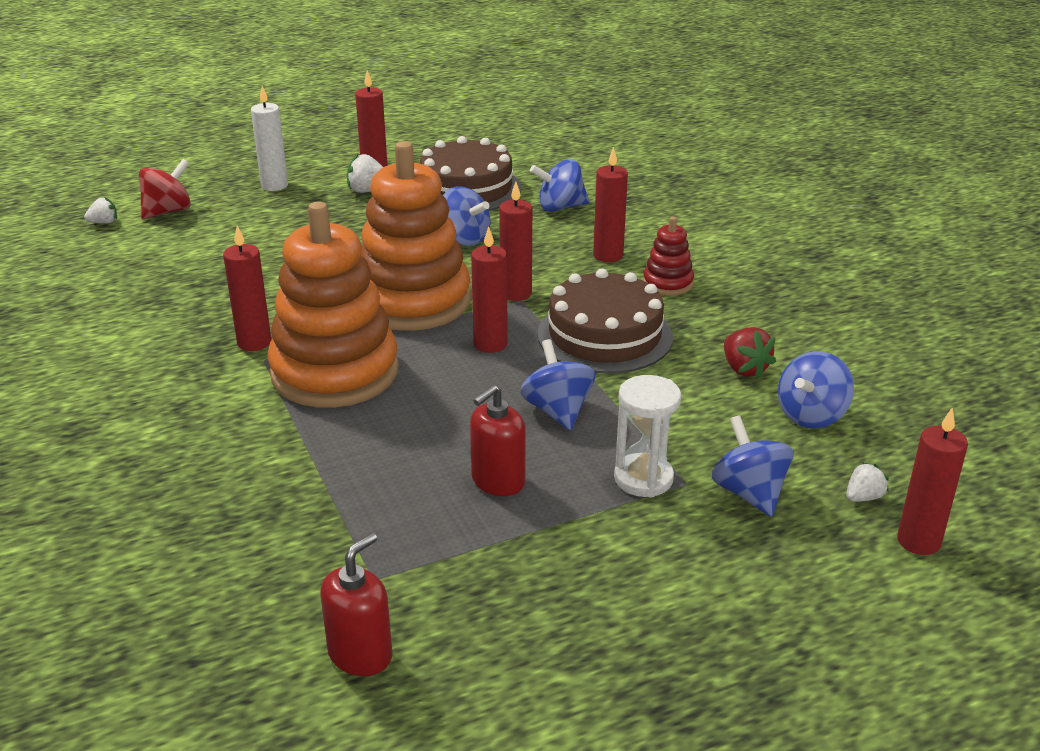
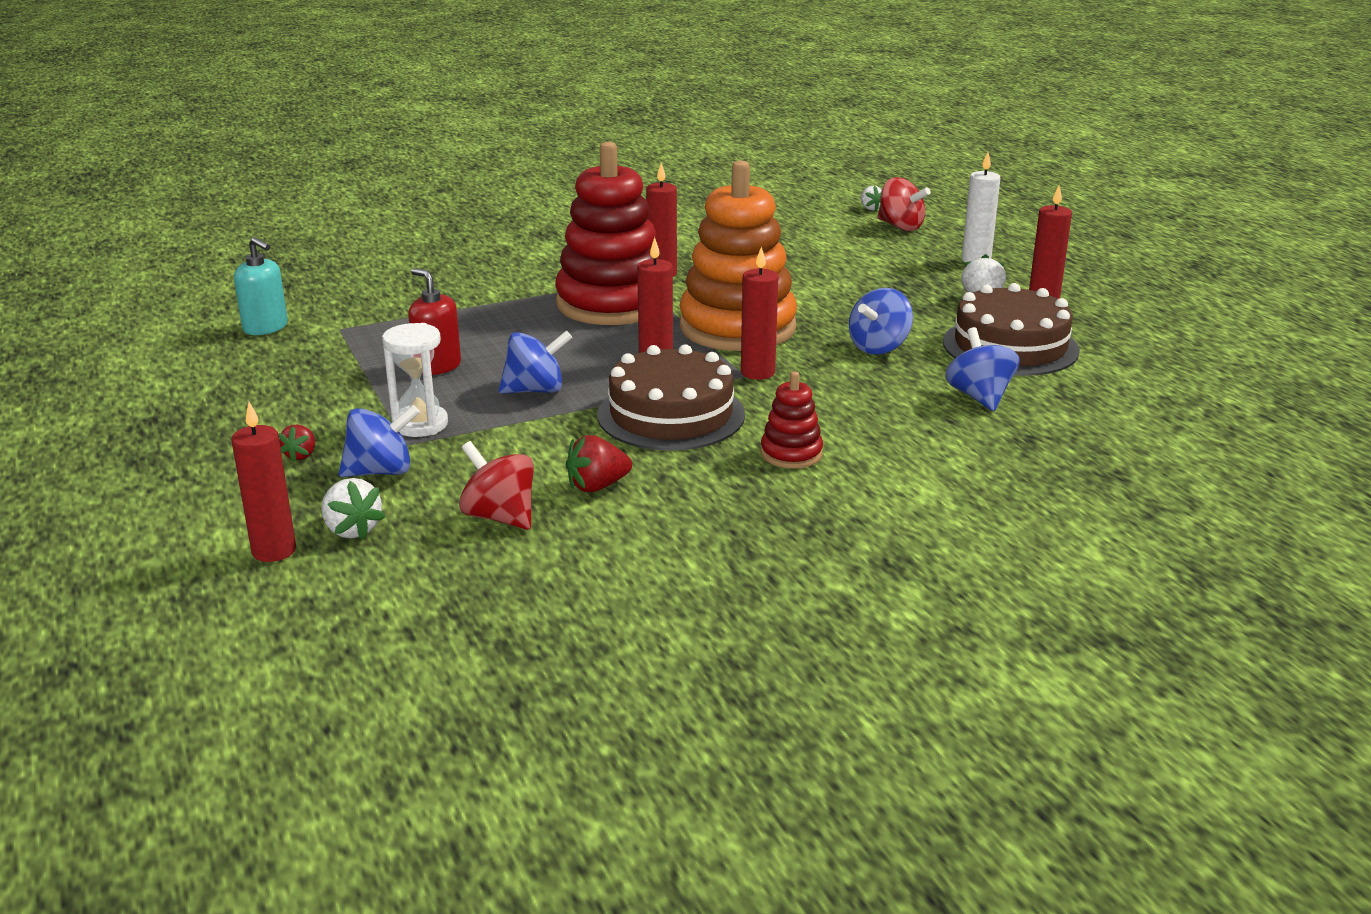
camera: 90 degrees right, 5 degrees down
(335, 372) = (612, 303): orange stacking toy -> red stacking toy
(360, 654) = (266, 327): red soap dispenser -> turquoise soap dispenser
(608, 255) = (855, 421): red candle -> none
(728, 555) = (301, 455): none -> red strawberry
(811, 415) = (500, 517): blue spinning top -> red spinning top
(863, 497) = (352, 530): white strawberry -> white strawberry, size x1.53

